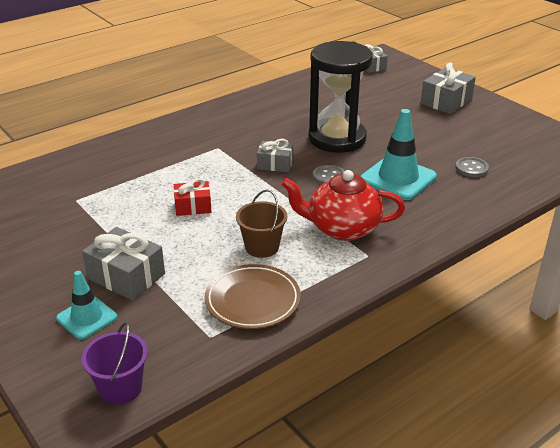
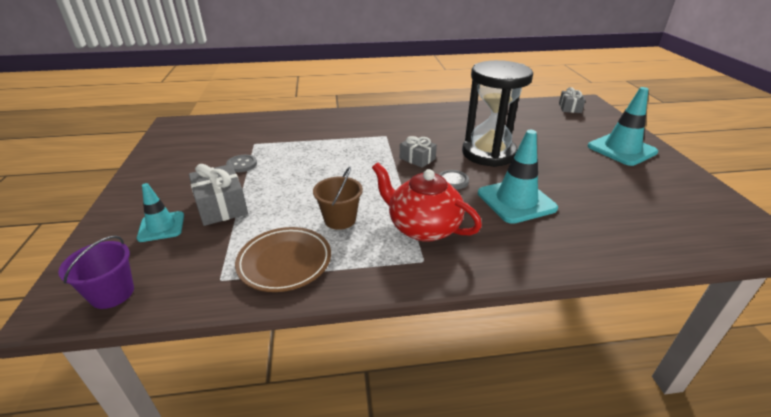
camera: 30 degrees right, 0 degrees up
(193, 206) = (323, 171): red gift -> none
(446, 101) = (621, 149): grey gift -> turquoise traffic cone
(471, 168) = (602, 214): grey button -> grey button (242, 164)

